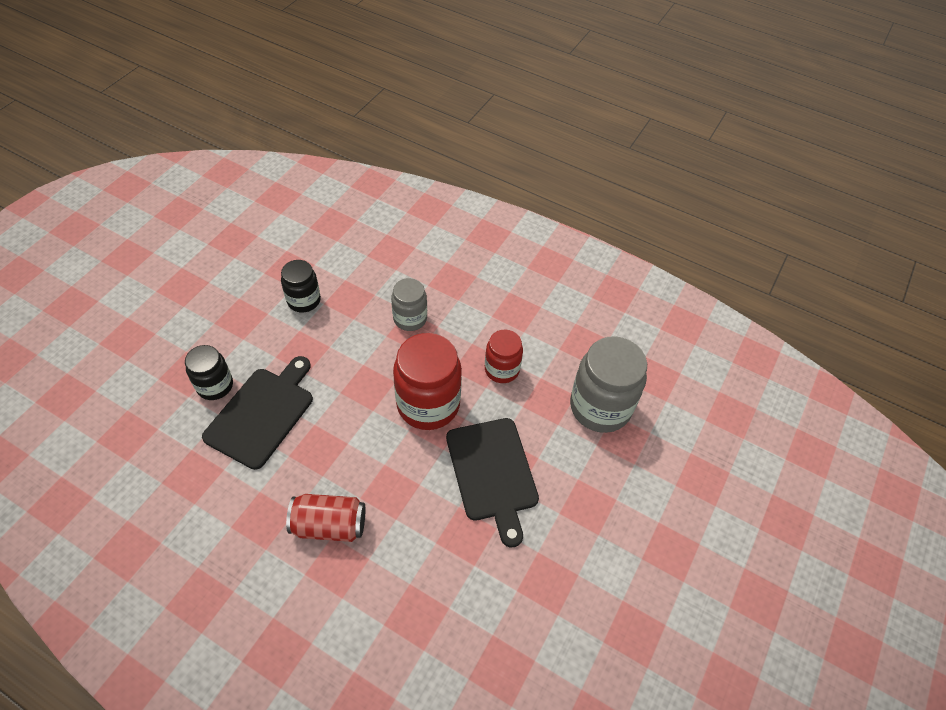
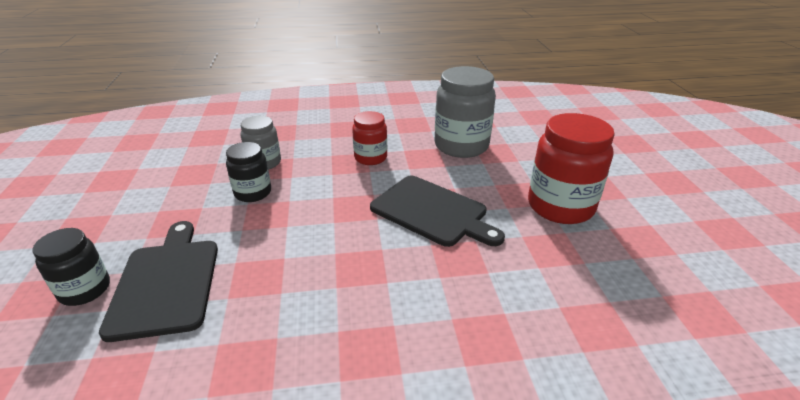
camera: 35 degrees left, 20 degrees down
(304, 300) = (146, 191): black jar -> black jar (253, 193)
(329, 525) = (326, 324): red can -> none
(428, 404) = (334, 200): red jar -> red jar (560, 206)

